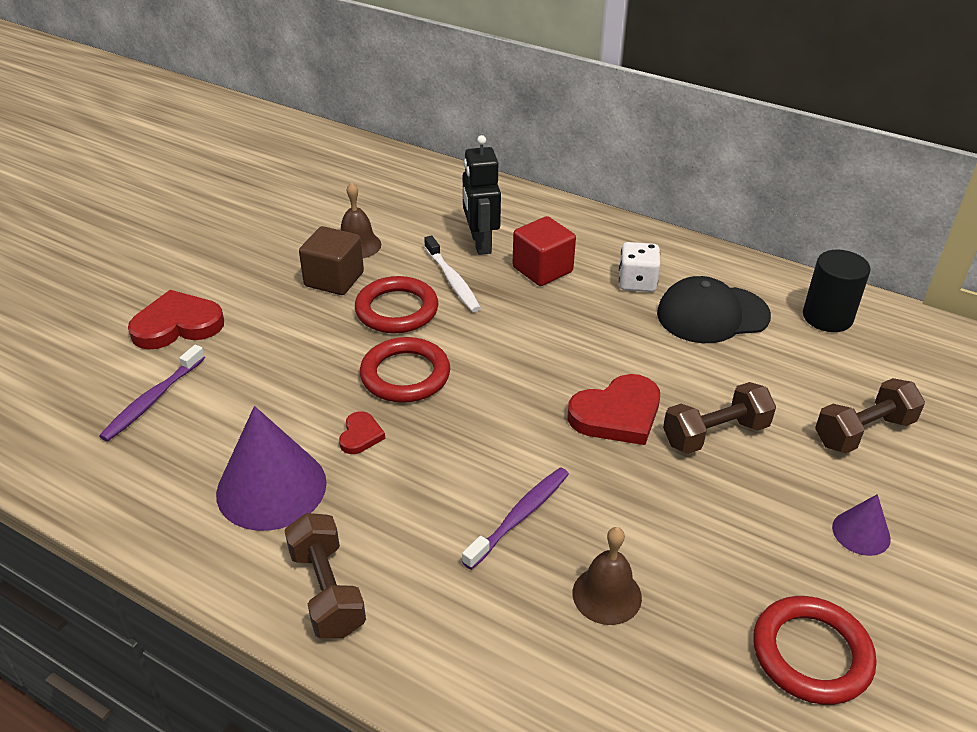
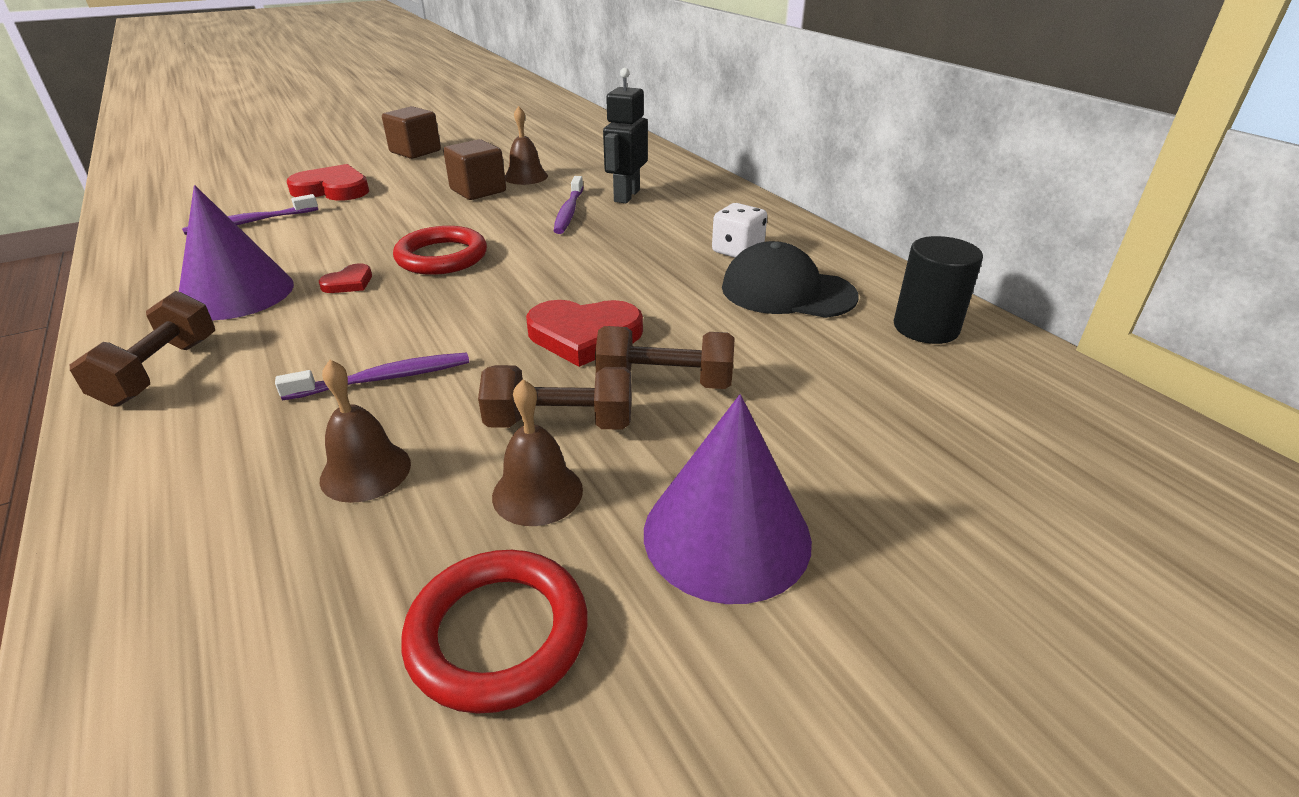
camera: 30 degrees right, 5 degrees down
(193, 241) = (415, 151): none -> brown cube
(397, 310) = (497, 218): red ring -> none
(452, 280) = (569, 212): white toothbrush -> purple toothbrush
(542, 270) = (657, 223): red cube -> none
(731, 556) = (537, 492): none -> brown bell
(861, 533) = (726, 535): purple cone -> purple cone, size x2.01
(863, 432) = (851, 439): brown dumbbell -> brown dumbbell (560, 423)

